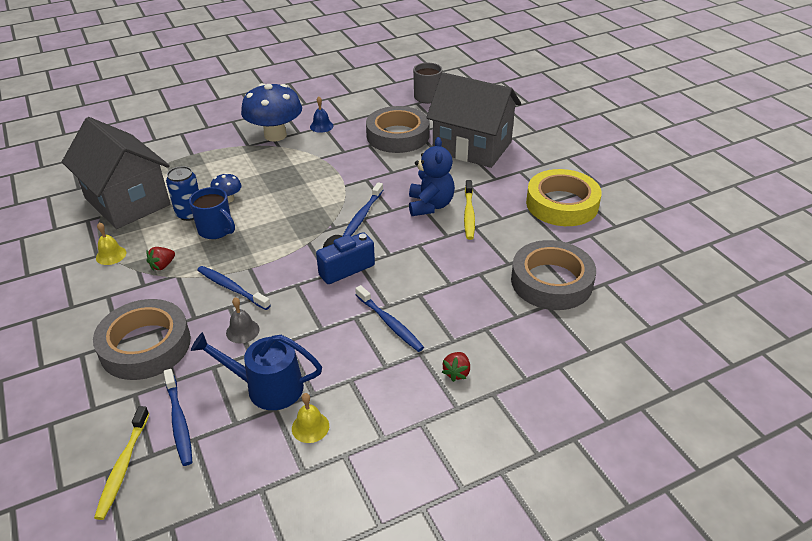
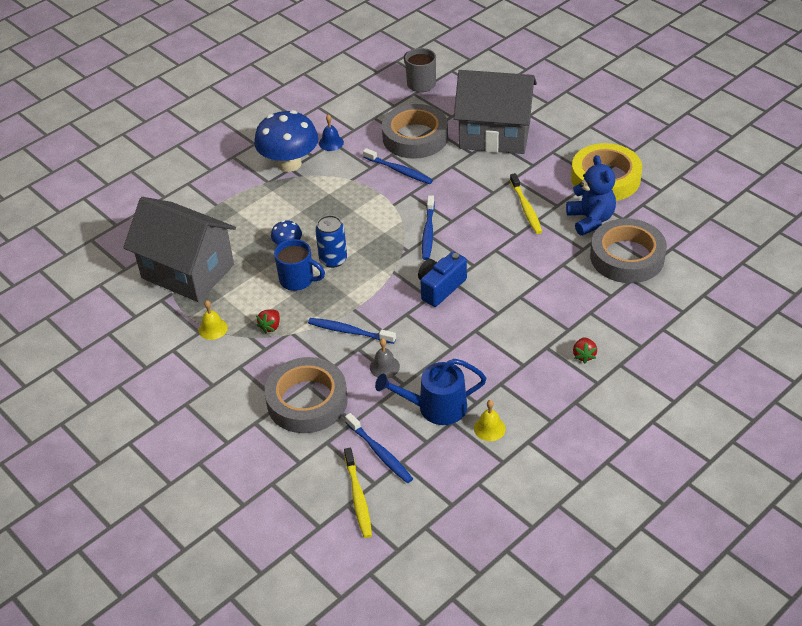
camera: 15 degrees left, 5 degrees up
(190, 214) = (260, 269): blue can -> blue can (333, 259)
(389, 323) = (507, 328): blue toothbrush -> blue toothbrush (399, 170)
(430, 205) = (486, 207): blue teddy bear -> blue teddy bear (590, 220)

